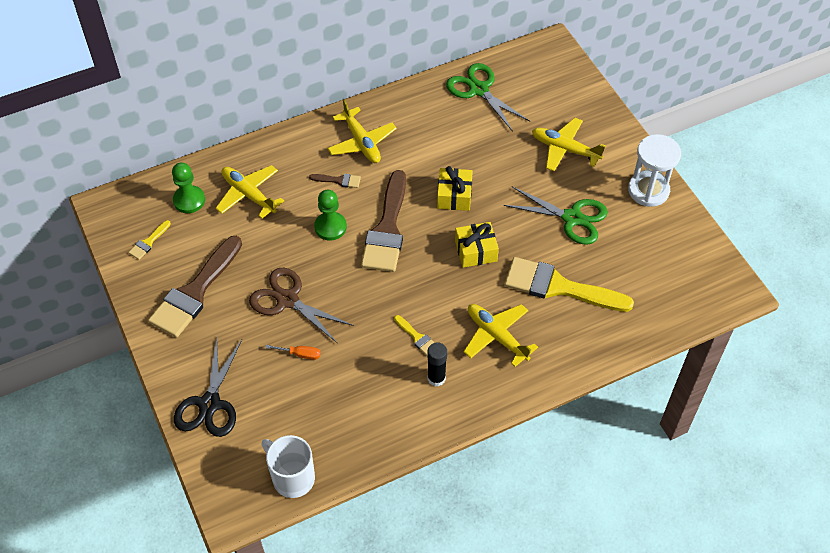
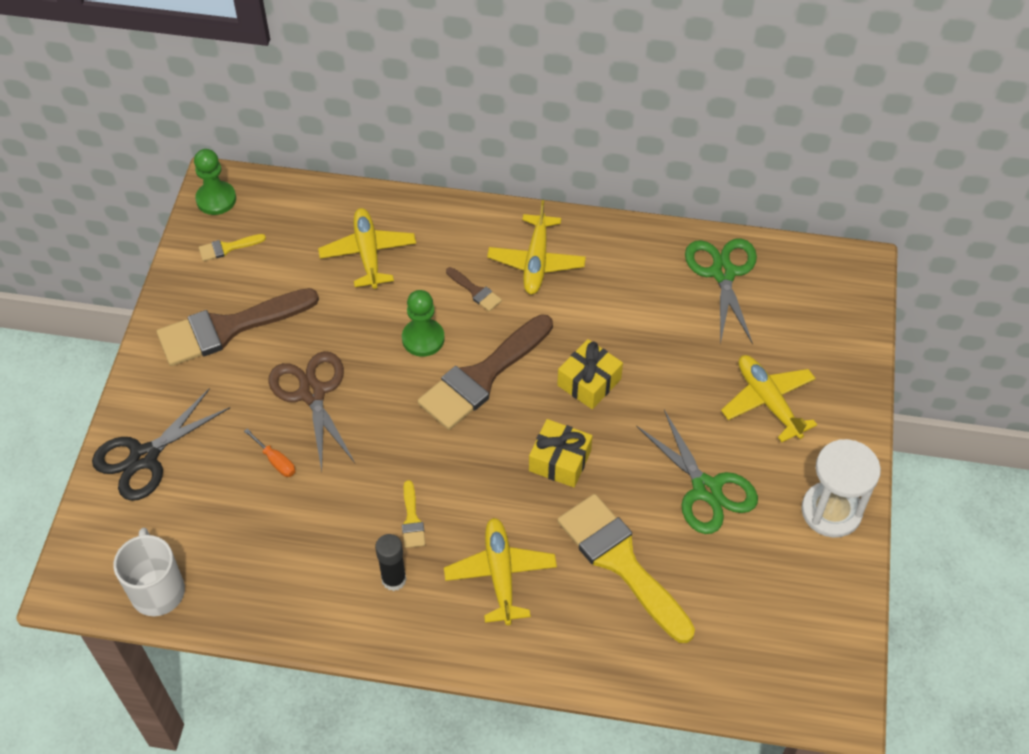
camera: 35 degrees right, 0 degrees up
(189, 200) = (303, 225): green pawn -> green pawn (216, 199)

